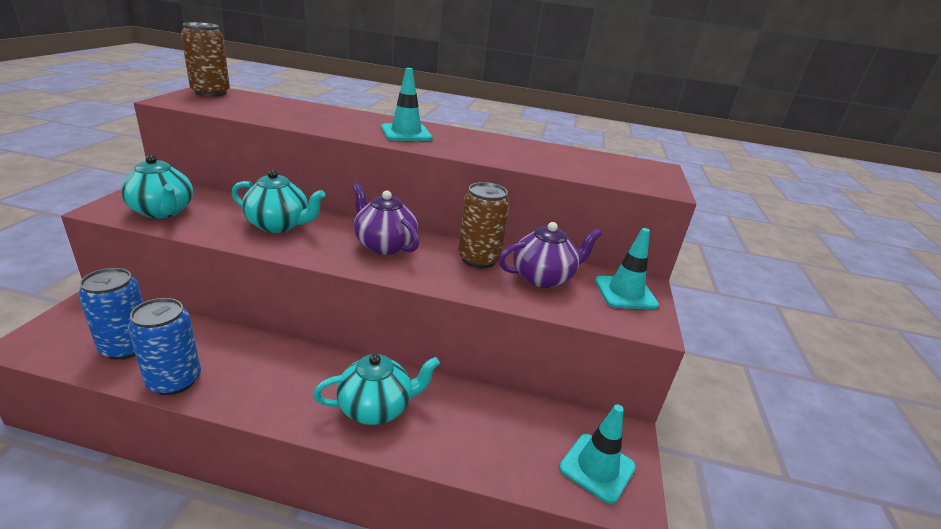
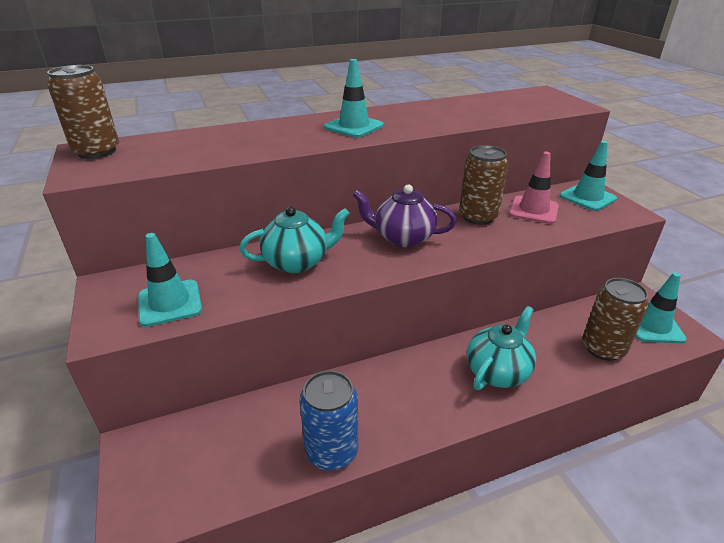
camera: 30 degrees left, 5 degrees up
(126, 347) = (243, 454): blue can -> none
(163, 211) = (170, 303): turquoise teapot -> turquoise traffic cone
(506, 452) = (603, 348): none -> brown can
(543, 277) = (533, 210): purple teapot -> pink traffic cone

